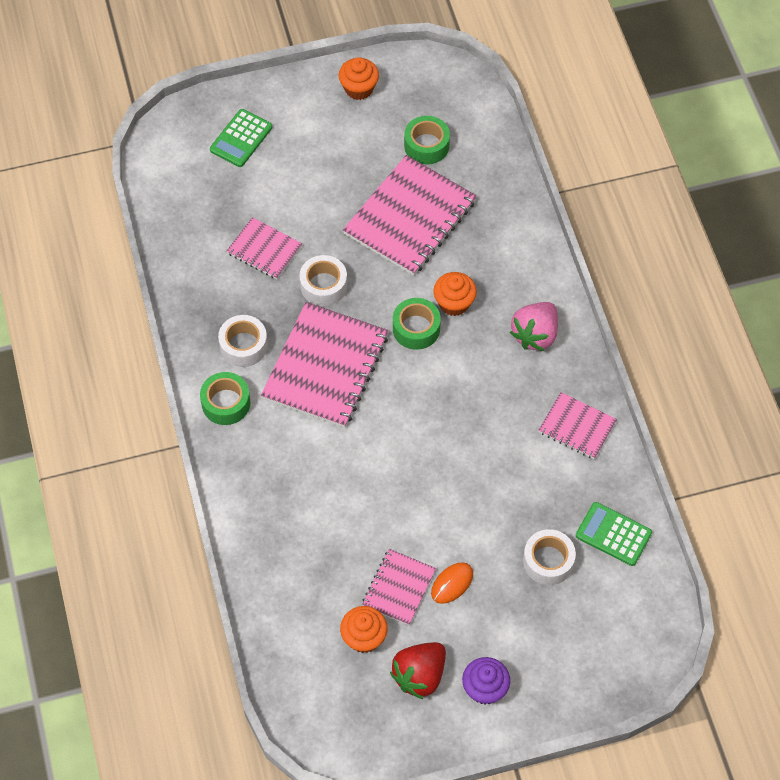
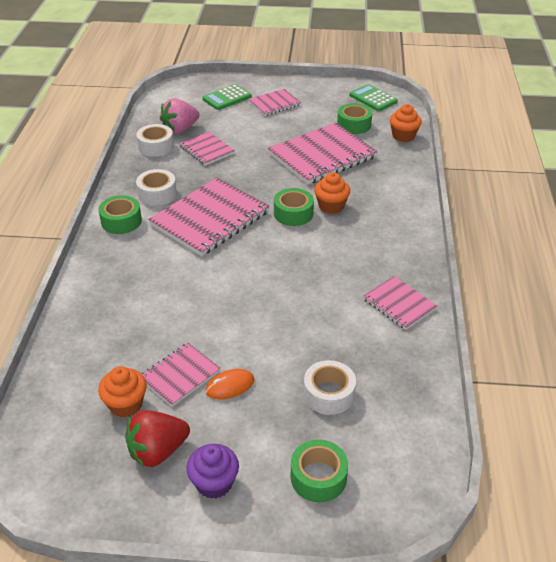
camera: 20 degrees right, 20 degrees down
(309, 132) = (274, 104): none -> pink notebook
(323, 285) = (237, 176): white tape -> white tape (156, 146)
(359, 88) = (321, 92): orange cupcake -> orange cupcake (403, 136)
(535, 335) = (388, 238): pink strawberry -> pink strawberry (180, 129)
(572, 651) = (318, 477): none -> green tape
(613, 534) = (401, 390): green calculator -> green calculator (373, 98)

